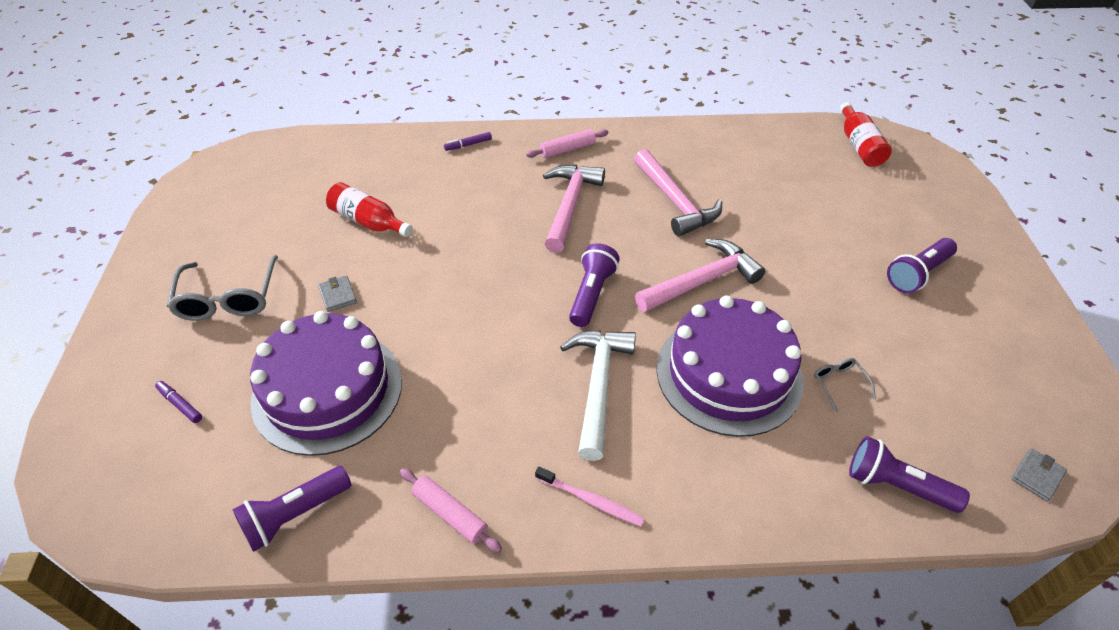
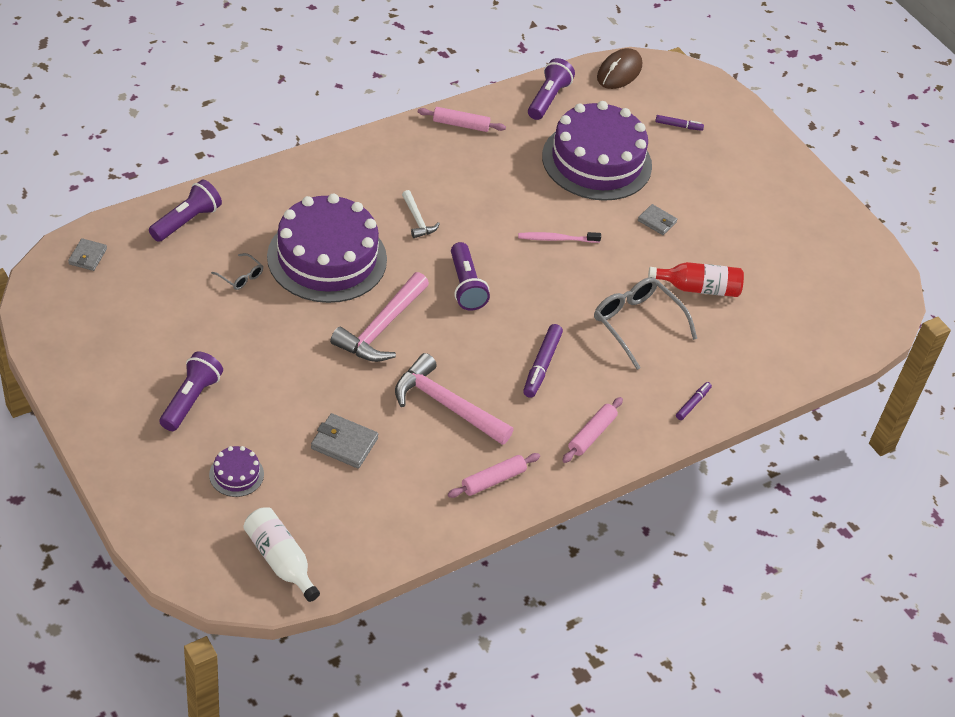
camera: 145 degrees right, 0 degrees up
(152, 526) = (619, 72): none -> brown mouse
(228, 298) = (731, 194): grey glasses -> grey glasses (637, 324)
(569, 205) = (541, 365): pink hammer -> purple marker
(591, 500) = (381, 155): pink toothbrush -> pink toothbrush (556, 239)
(598, 386) = (417, 220): white hammer -> white hammer, size x0.52
(667, 145) = (493, 480): none -> pink rolling pin
(780, 200) = (344, 443): none -> grey wallet
(859, 145) = (280, 560): red bottle -> white bottle
(883, 205) = (236, 474): none -> purple cake
(896, 485) = (186, 221): purple flashlight -> purple flashlight turned 45 degrees counterclockwise

